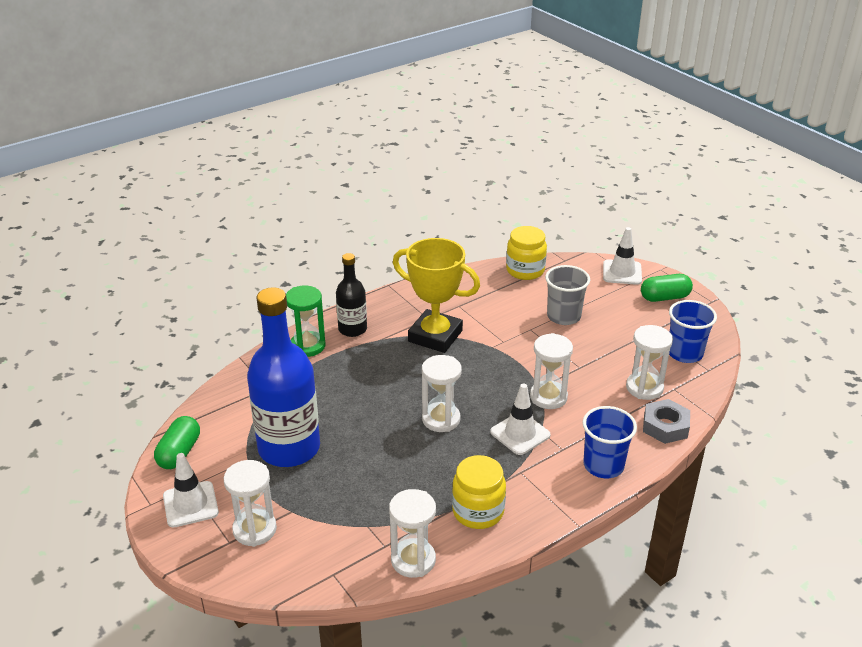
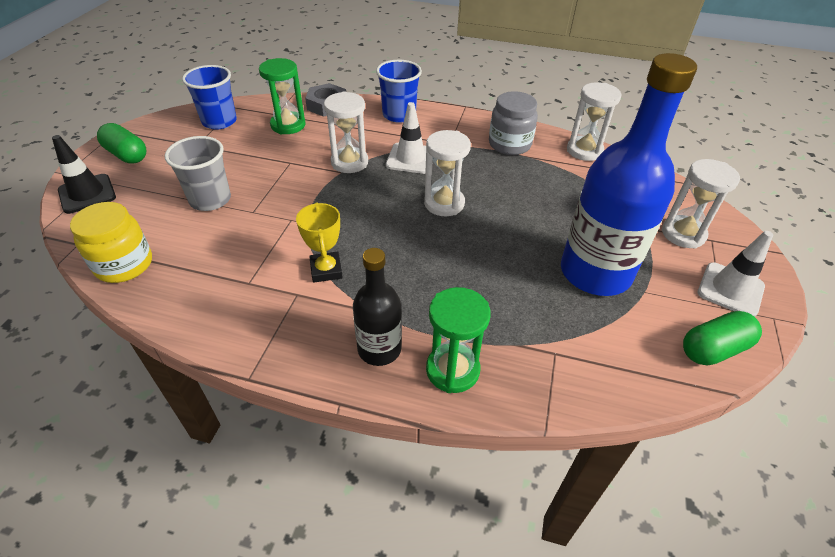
camera: 130 degrees left, 10 degrees up
(435, 336) = (326, 270): yellow trophy -> yellow trophy, size x0.54
(478, 511) = (509, 144): yellow jar -> grey jar
(622, 272) = (87, 194): white traffic cone -> black traffic cone
(644, 388) = (288, 125): white hourglass -> green hourglass

